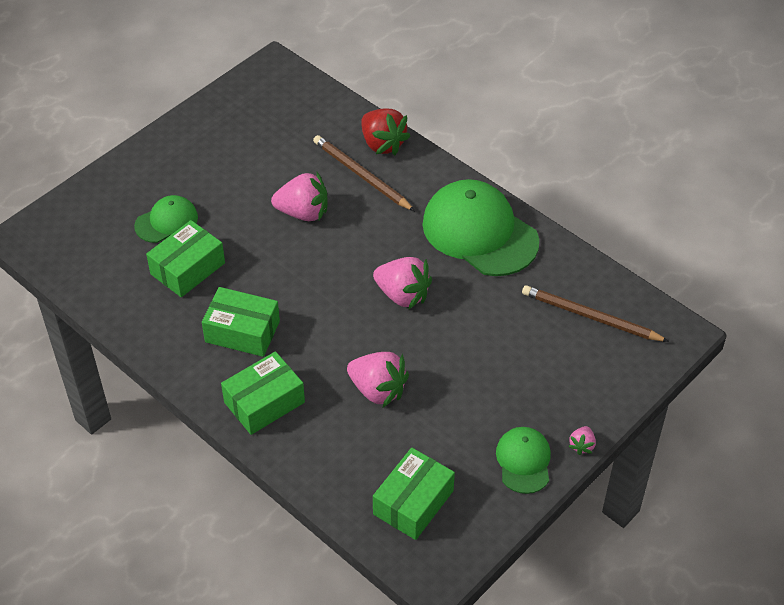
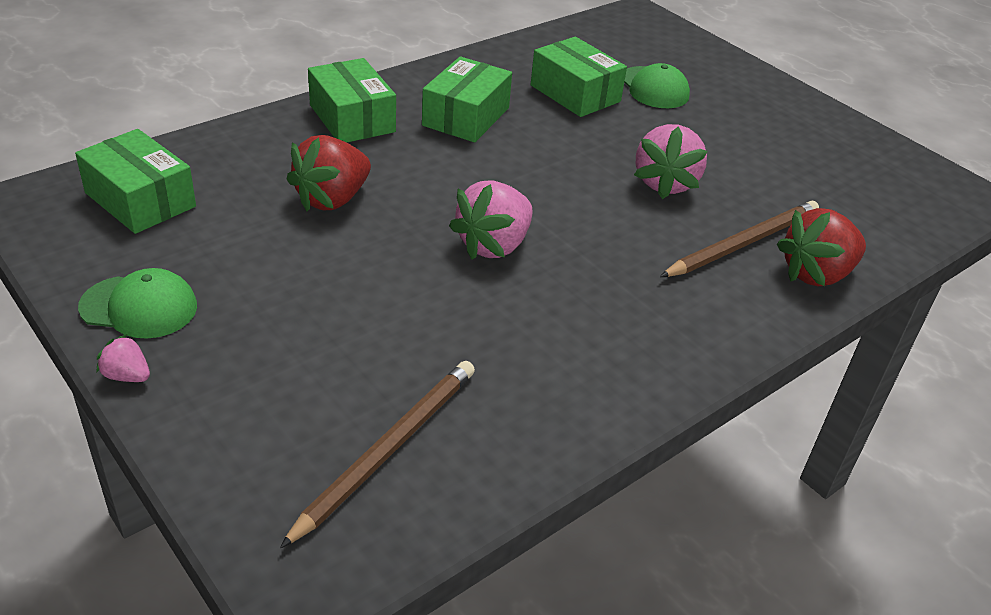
camera: 95 degrees right, 10 degrees down
(378, 390) = (332, 199): pink strawberry -> red strawberry
(479, 232) = (612, 347): green cap -> none

